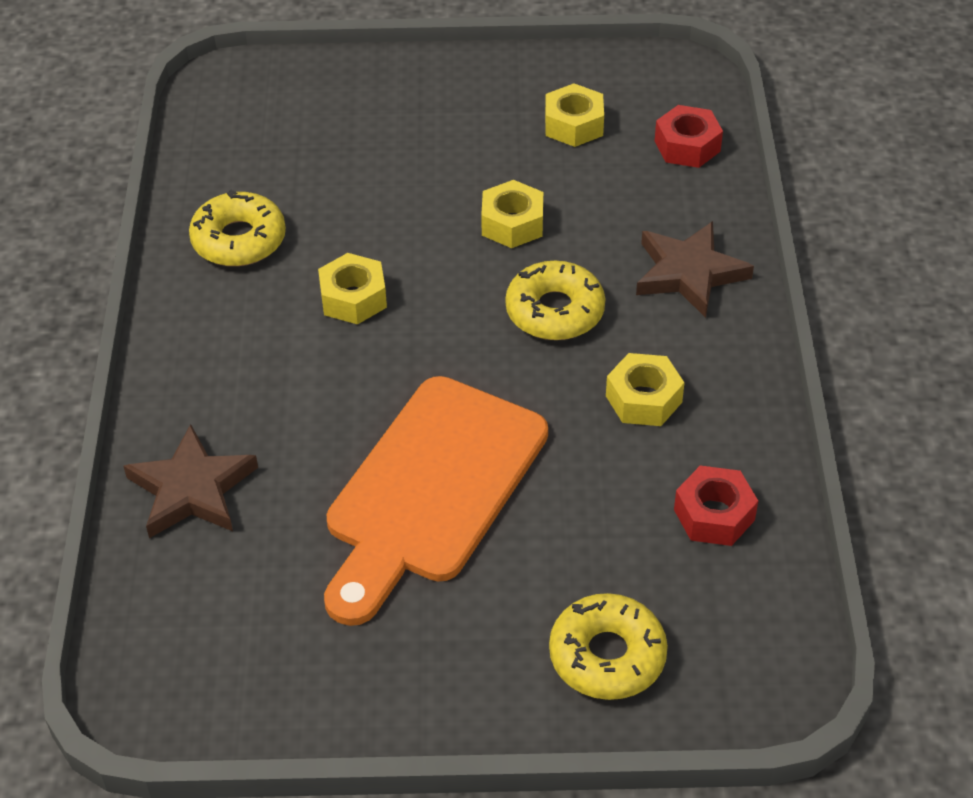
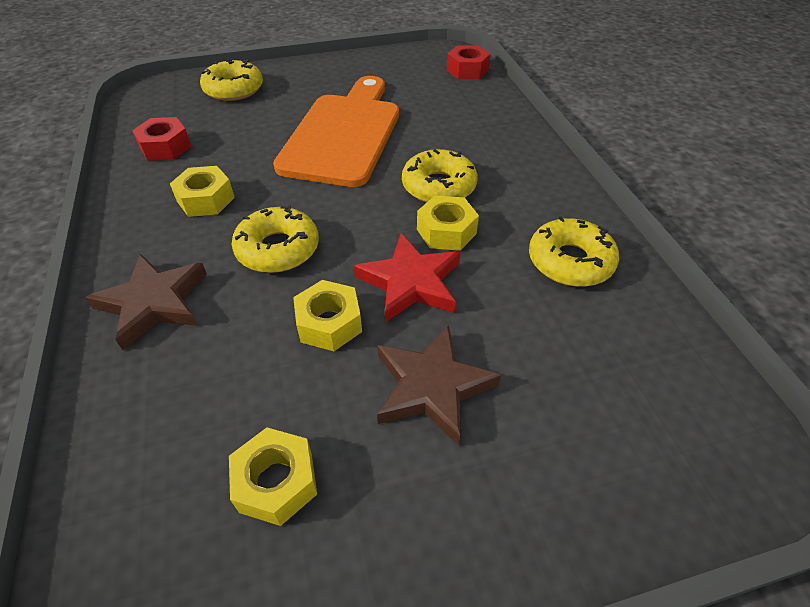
camera: 165 degrees right, 0 degrees up
(192, 489) = (483, 116): brown star -> brown star (431, 387)
(331, 363) = (438, 186): none -> yellow donut
(418, 248) = (410, 282): none -> red star
(687, 146) = (126, 476): red nut -> red nut (467, 70)

